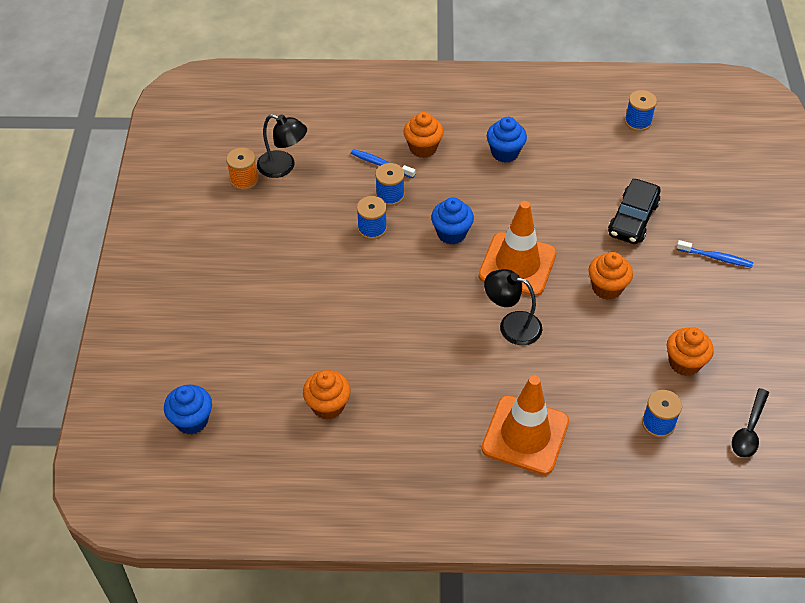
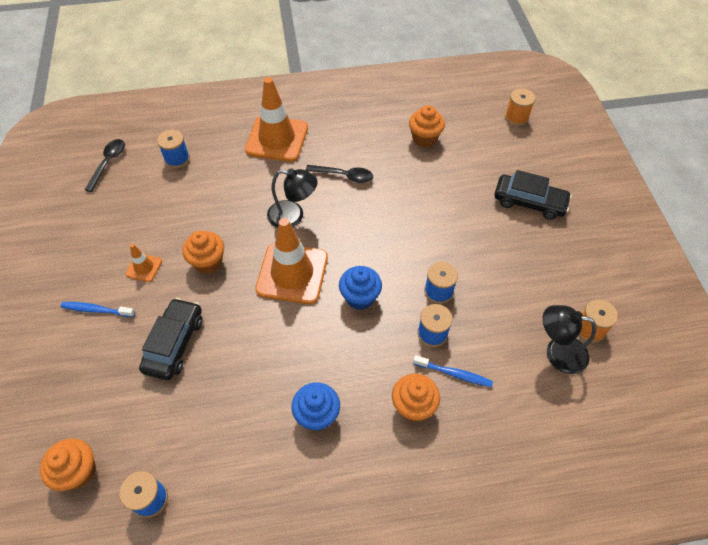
camera: 170 degrees right, 5 degrees up
(192, 420) = (516, 117): blue cupcake -> orange spool
(236, 303) = (529, 202): none -> black car
(443, 367) = (344, 176): none -> black spoon
(675, 292) = (144, 267): none -> orange traffic cone
(684, 363) = (148, 205): orange cupcake -> orange cupcake (78, 471)

